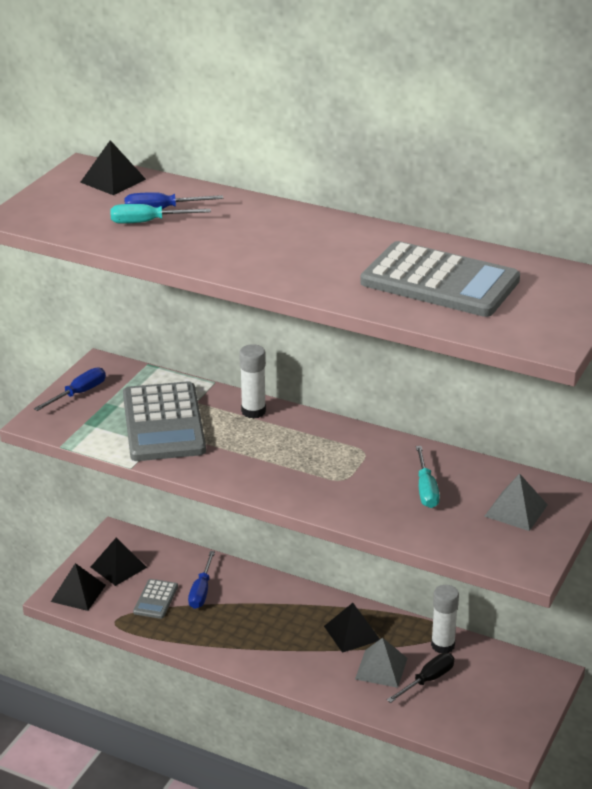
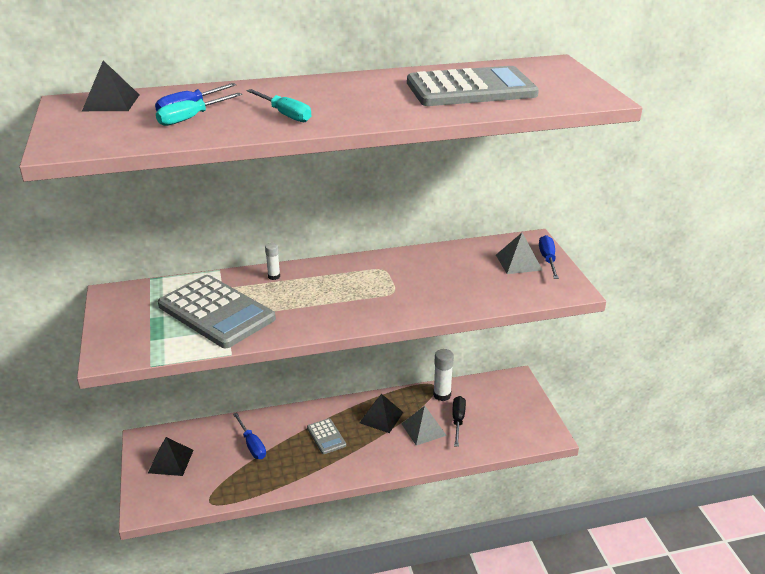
camera: 40 degrees left, 0 degrees up
(78, 593) = (158, 497): black pyramid -> none
(79, 393) = (117, 321): blue screwdriver -> blue screwdriver (547, 259)
(155, 599) = (224, 468): grey calculator -> grey calculator (326, 436)
(253, 411) = (274, 276): white glue stick -> white glue stick, size x0.58
(426, 489) = (452, 274): turquoise screwdriver -> turquoise screwdriver (285, 115)

